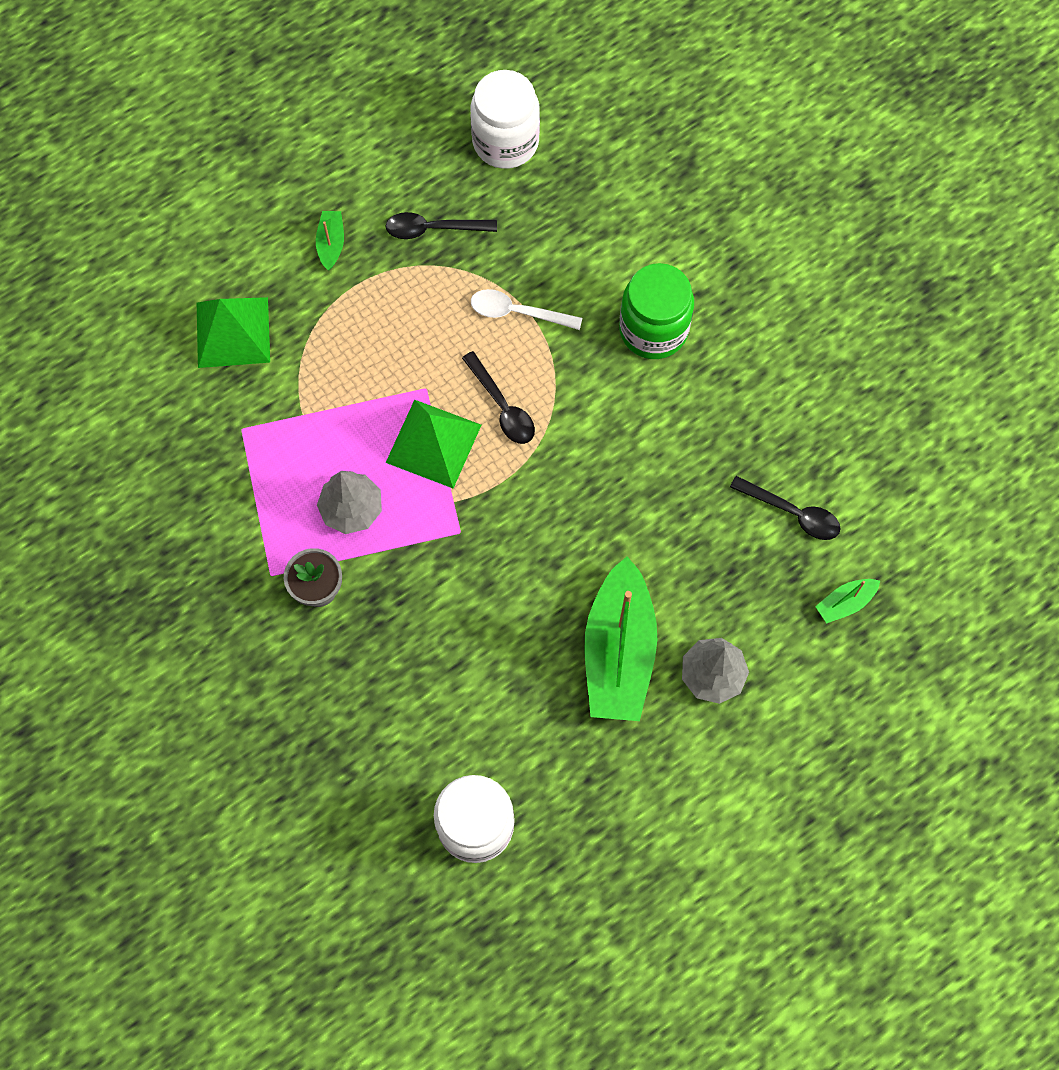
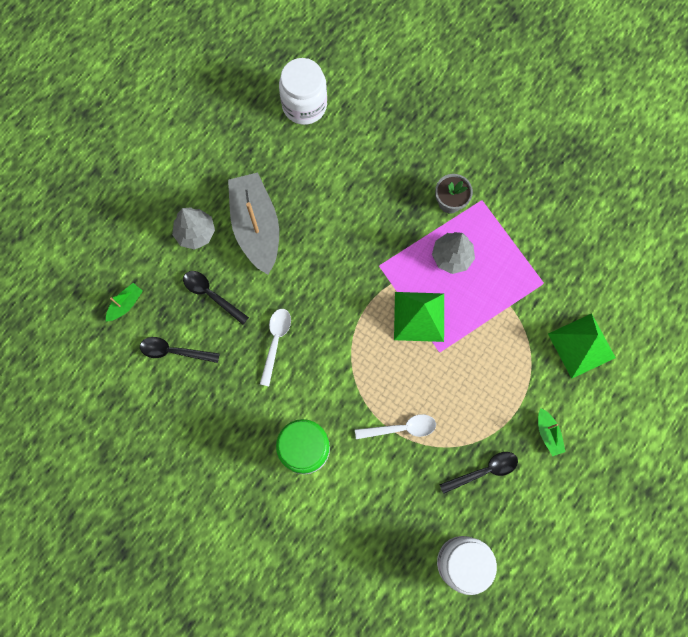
camera: 160 degrees right, 5 degrees up
(502, 407) = (385, 357): black spoon -> black spoon (211, 295)
(619, 651) = (256, 227): green boat -> grey boat
(645, 478) = (276, 341): none -> white spoon

